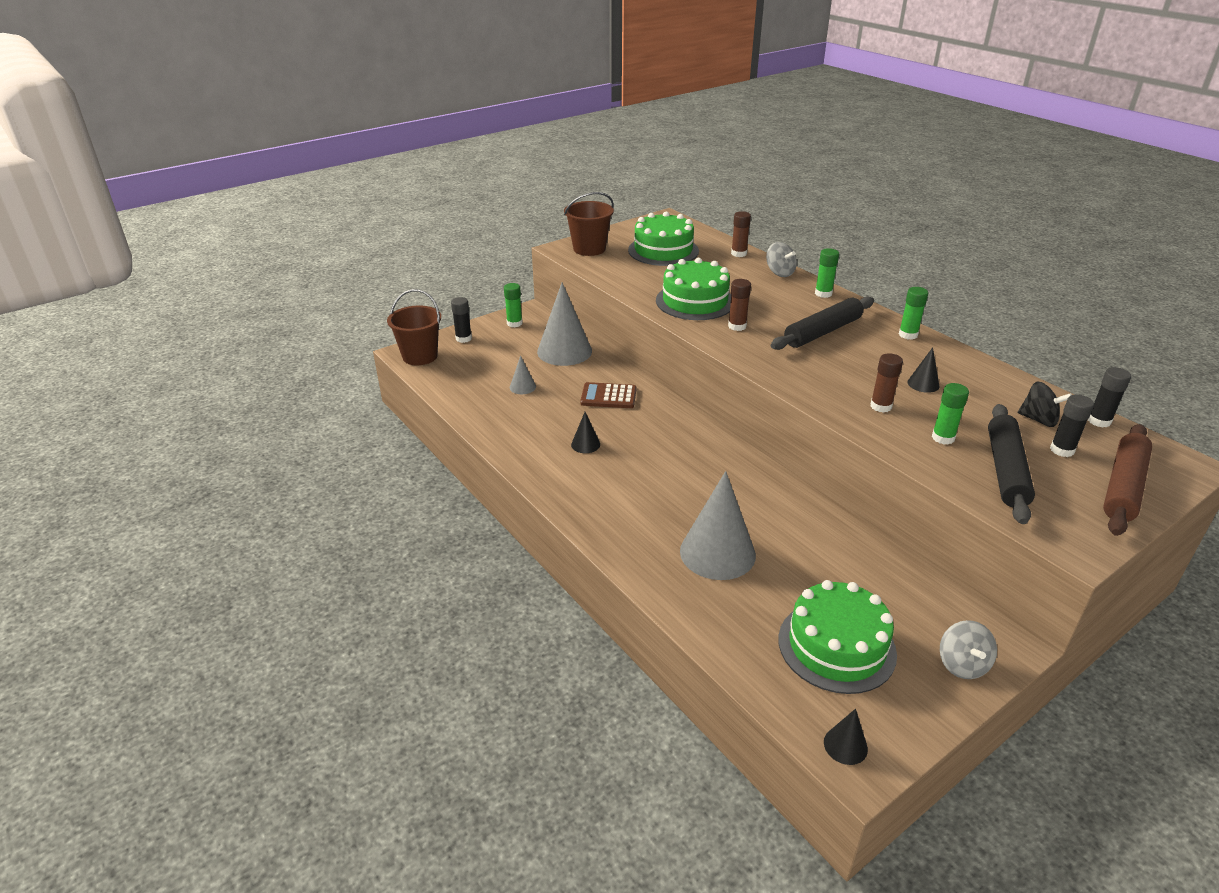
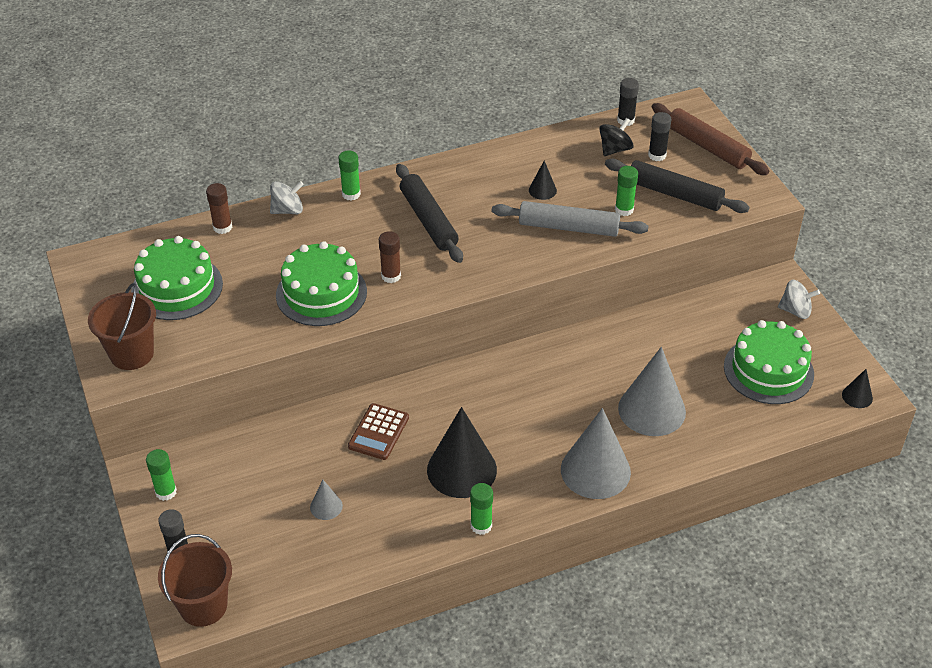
camera: 75 degrees left, 10 degrees up
(564, 351) = (262, 453): grey cone -> grey cone (595, 470)
(585, 444) = (461, 469): black cone -> black cone, size x2.21
(881, 406) = (568, 227): brown glue stick -> grey rolling pin
(908, 335) = (457, 168): green glue stick -> green glue stick (481, 526)

